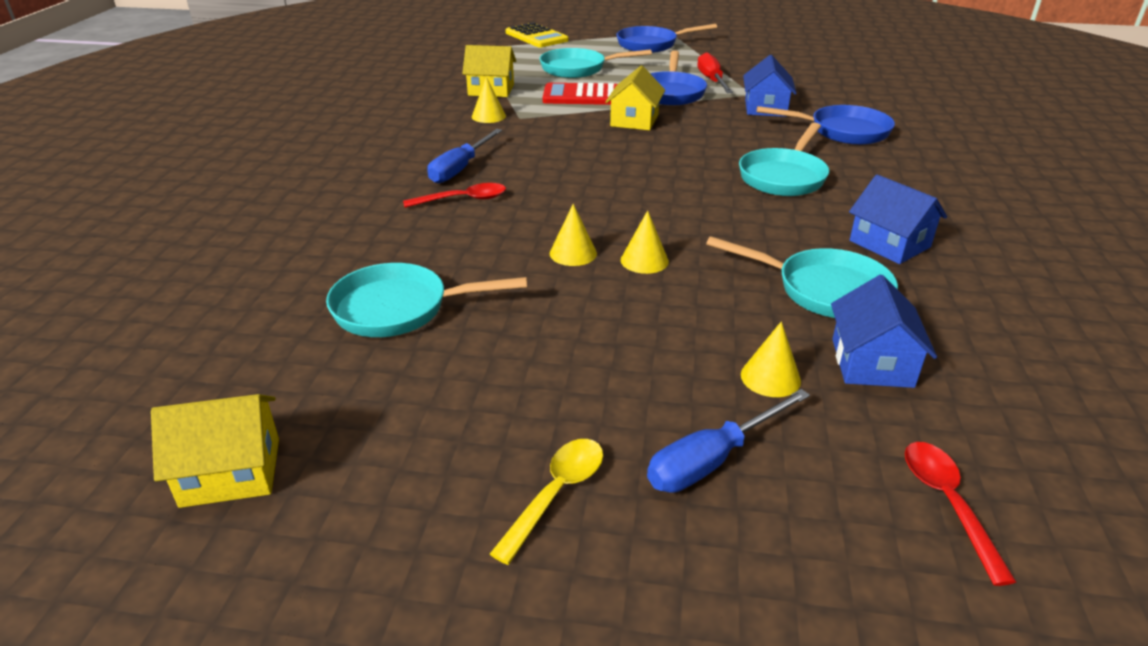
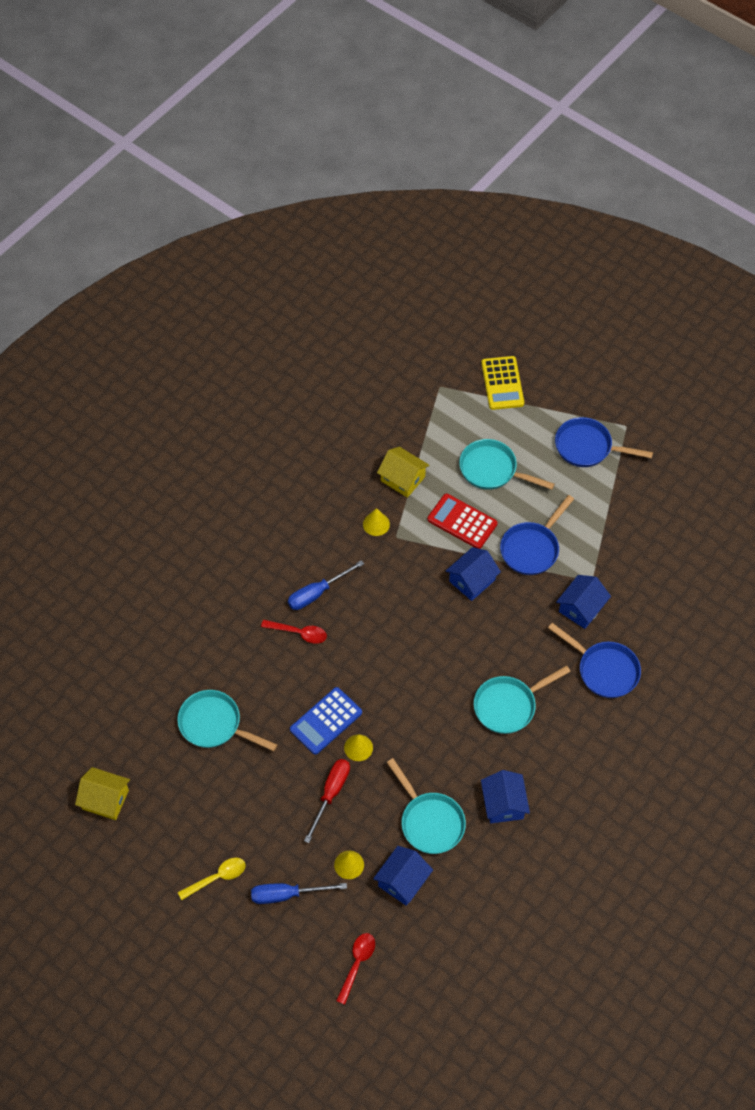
camera: 30 degrees right, 25 degrees up
(573, 253) = (326, 721): yellow cone -> blue calculator
(634, 120) = (472, 580): yellow house -> blue house
(712, 81) = (580, 543): red screwdriver -> red screwdriver (331, 794)

